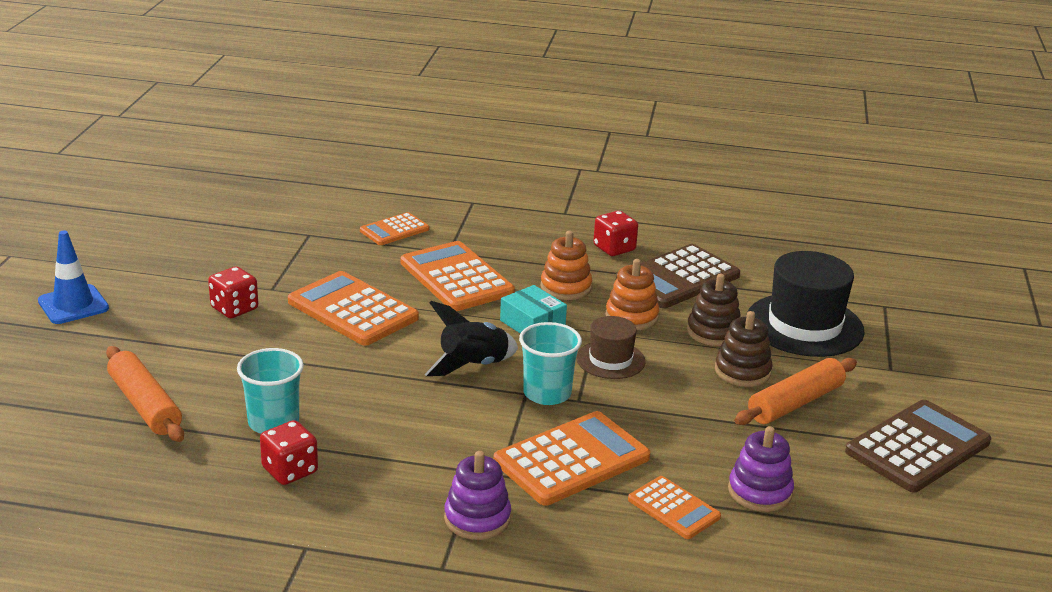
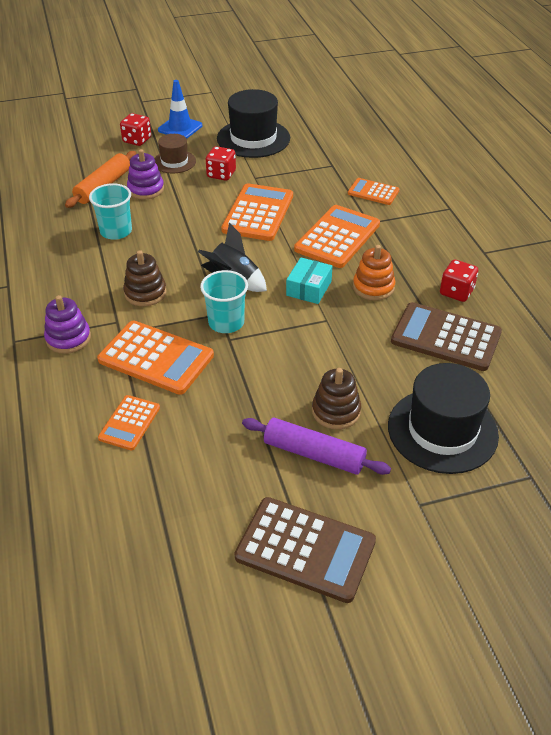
camera: 65 degrees right, 15 degrees up
(179, 263) = (253, 138): none -> black hat
(290, 470) = (74, 254): red dice -> red dice (137, 140)
(610, 360) = (293, 338): brown hat -> brown hat (174, 162)
(631, 317) = (362, 331): orange stacking toy -> none
(713, 332) = (380, 379): brown stacking toy -> brown stacking toy (145, 293)
(760, 492) = (177, 463): purple stacking toy -> purple stacking toy (146, 189)
(795, 403) = (314, 454): orange rolling pin -> purple rolling pin

